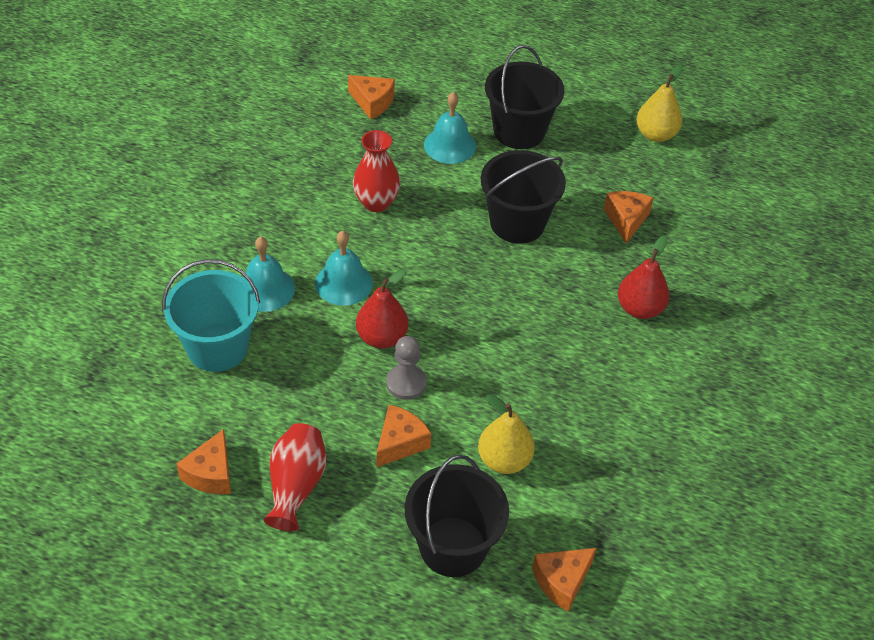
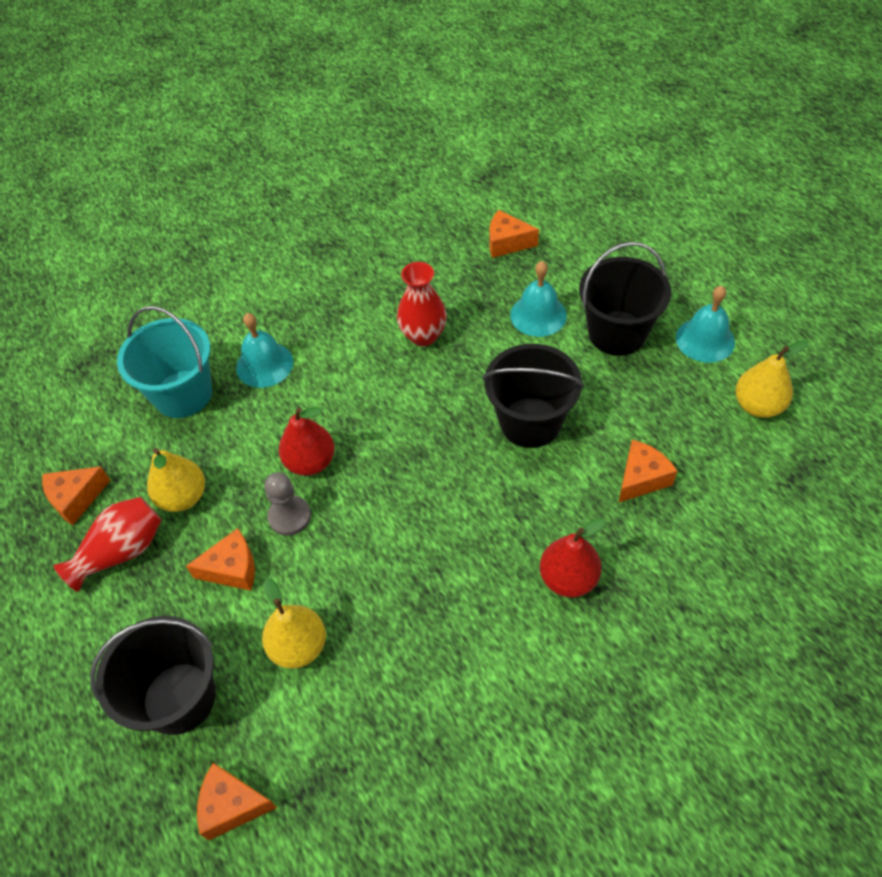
camera: 45 degrees right, 5 degrees up
(304, 419) = (183, 497): none -> yellow pear
(343, 283) = (328, 394): turquoise bell -> turquoise bell (705, 339)
(372, 102) = (507, 243): orange cheese -> orange cheese turned 120 degrees clockwise

